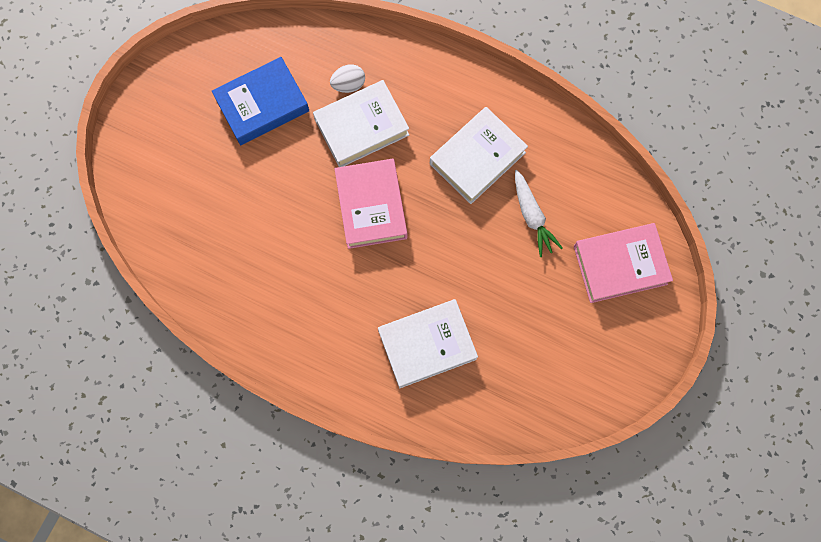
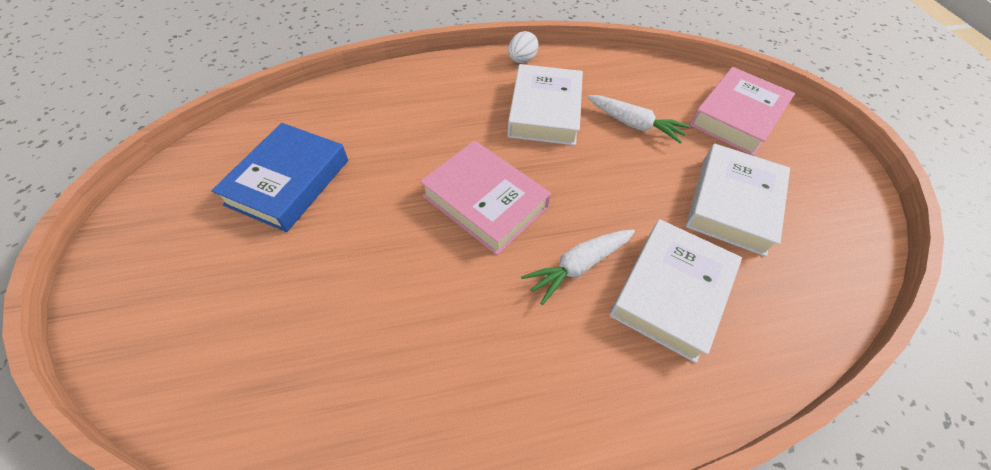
camera: 40 degrees left, 20 degrees down
(348, 85) = (373, 121): white egg -> white egg (521, 60)
(361, 127) = (415, 145): white book -> white book (732, 204)
(389, 290) = (578, 266): none -> white carrot

